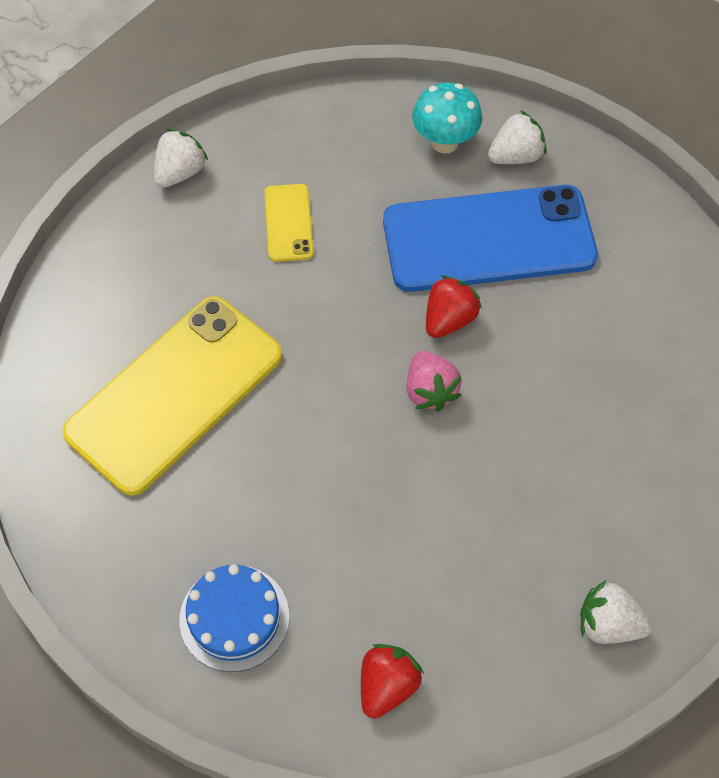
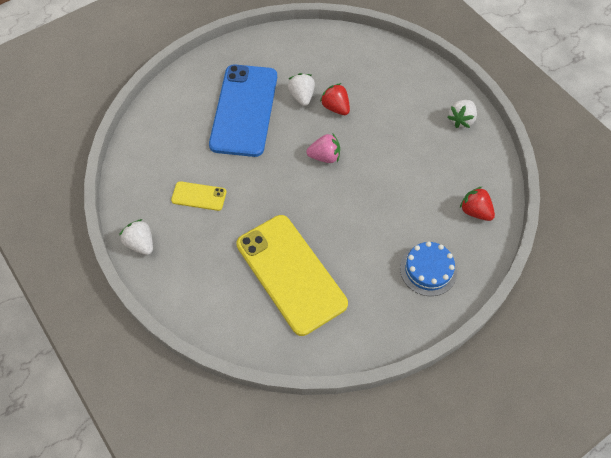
camera: 75 degrees left, 0 degrees up
(444, 142) = (175, 113): turquoise mushroom -> none
(449, 319) = (286, 138): red strawberry -> red strawberry (335, 107)
(515, 156) = (197, 86): white strawberry -> white strawberry (302, 96)

